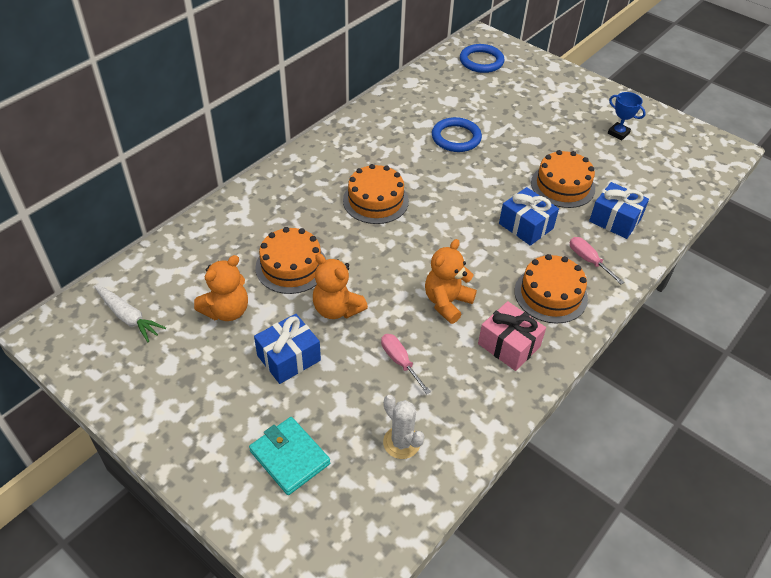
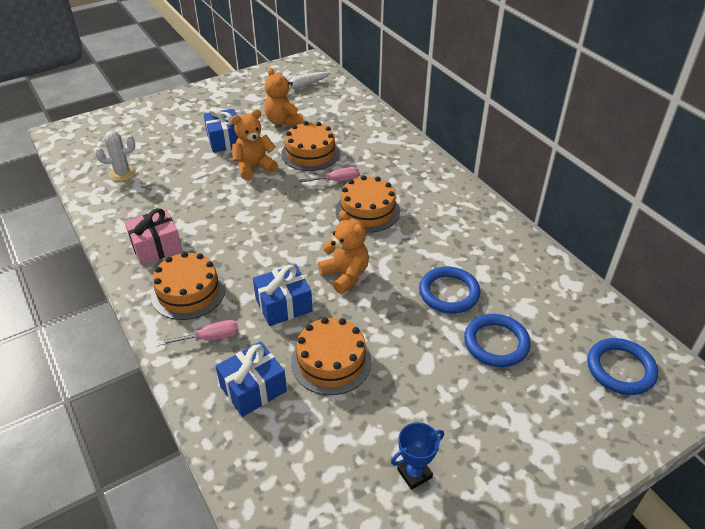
camera: 110 degrees right, 5 degrees down
(290, 457) = (151, 130): turquoise wallet -> none
(400, 362) = (185, 187): pink screwdriver -> pink screwdriver (337, 181)
(447, 302) = (223, 224): orange teddy bear -> orange teddy bear (345, 275)
(492, 111) = (496, 343): none -> blue ring

